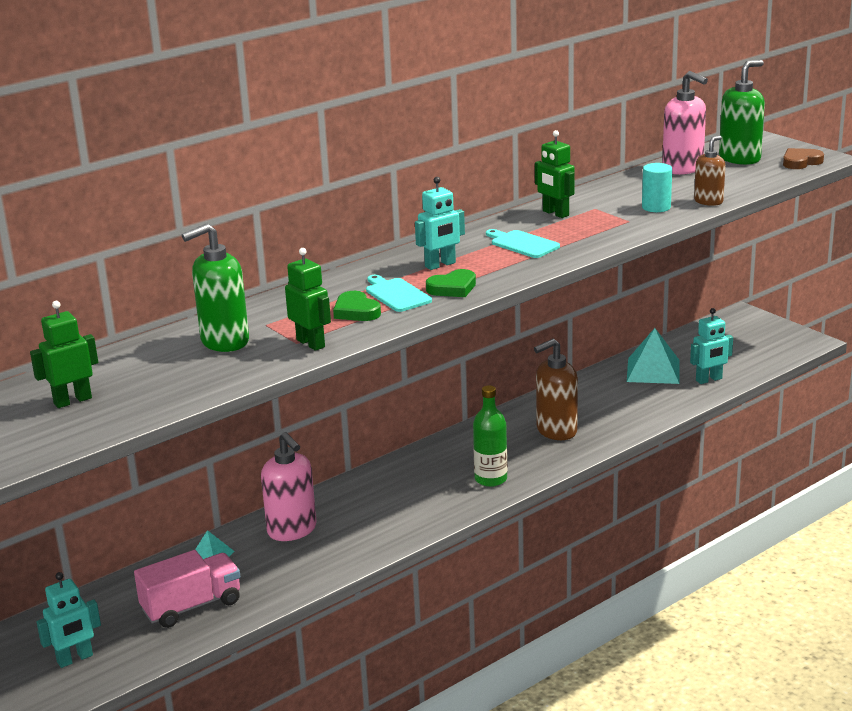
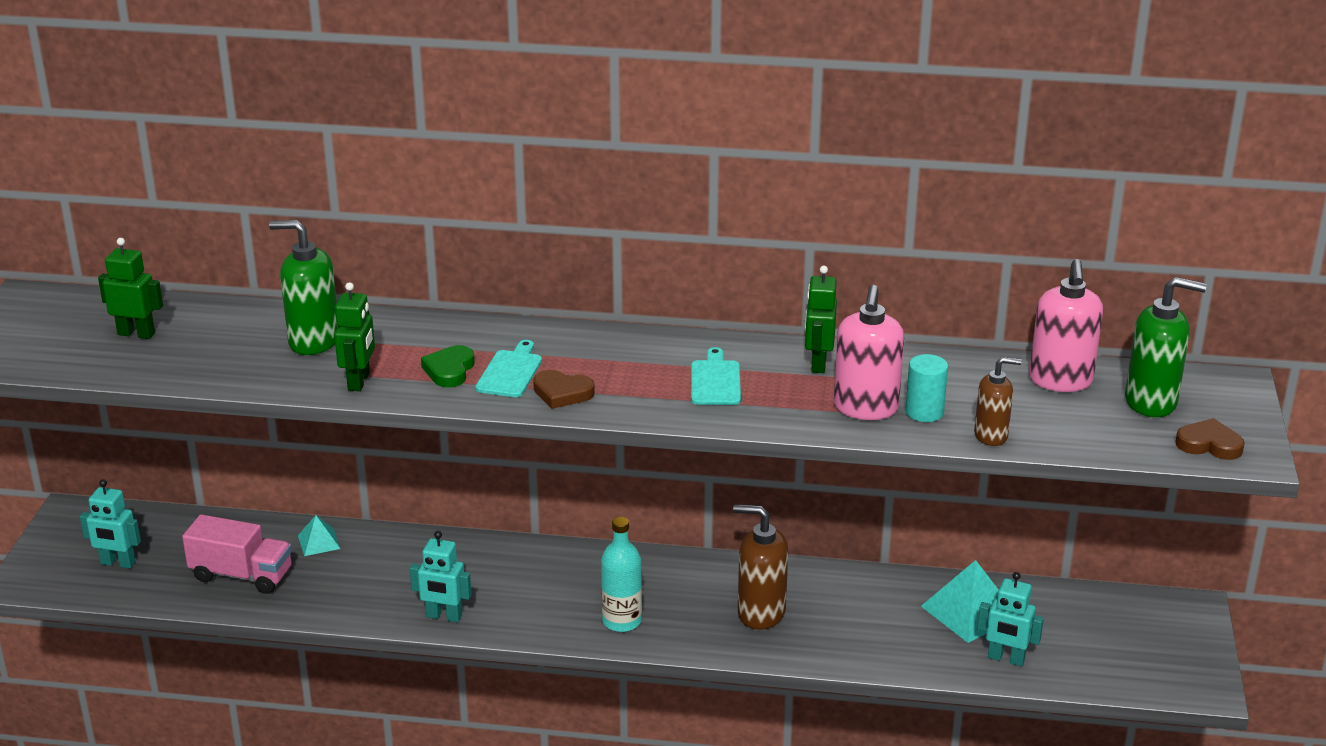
camera: 45 degrees right, 5 degrees up
(292, 530) = (405, 559): pink soap dispenser -> pink soap dispenser (865, 408)
(440, 265) = (604, 362): turquoise robot -> turquoise robot (444, 616)
(452, 288) = (562, 393): green heart -> brown heart
(491, 479) = (622, 621): green bottle -> turquoise bottle

